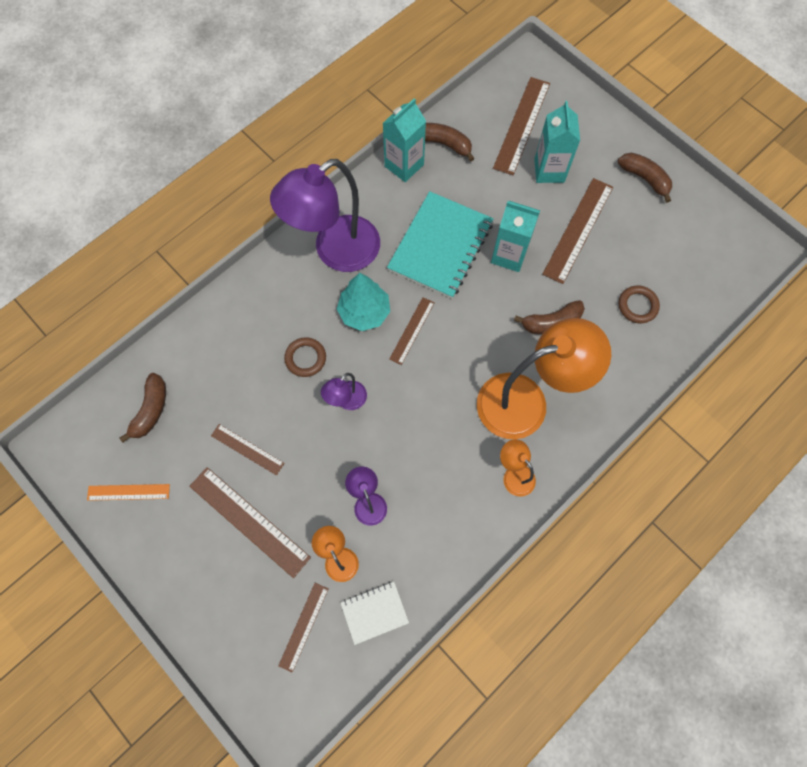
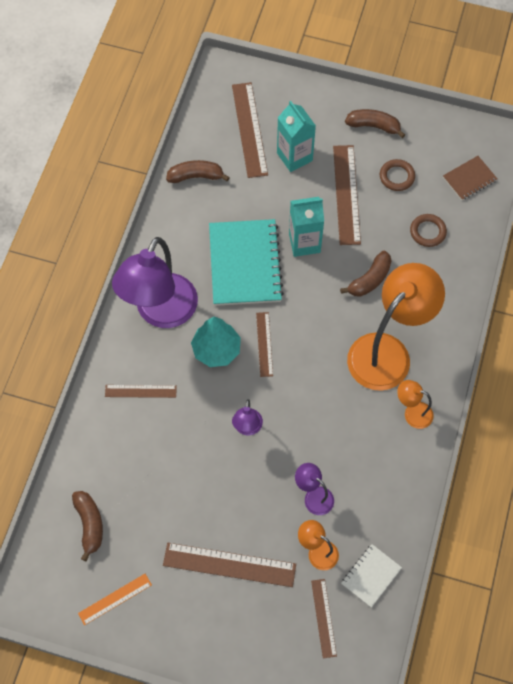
camera: 30 degrees left, 5 degrees down
(247, 449) = (191, 510): brown ruler -> brown ruler (140, 391)
(305, 358) = (192, 412): brown ring -> brown ring (397, 177)
(404, 165) = (172, 211): turquoise carton -> none
(712, 276) = (469, 179): none -> brown notebook

